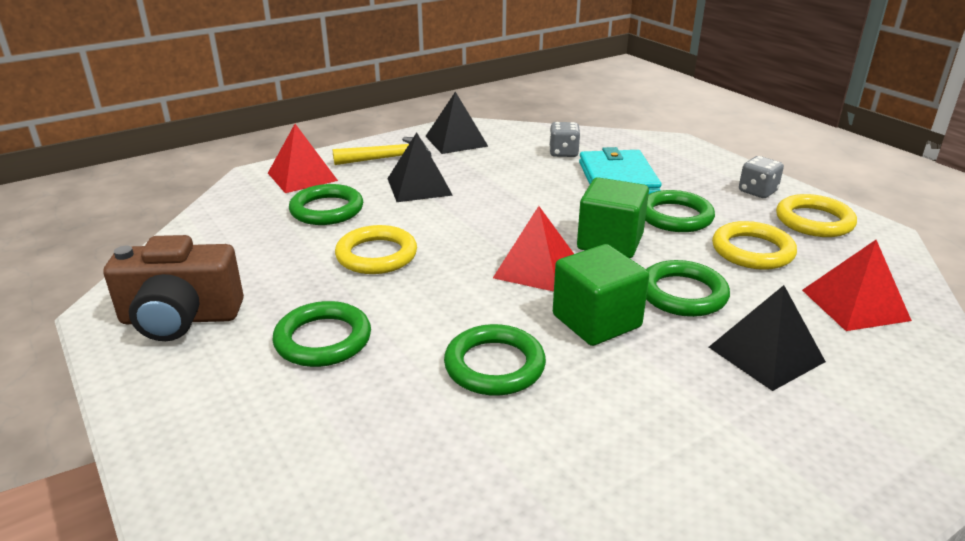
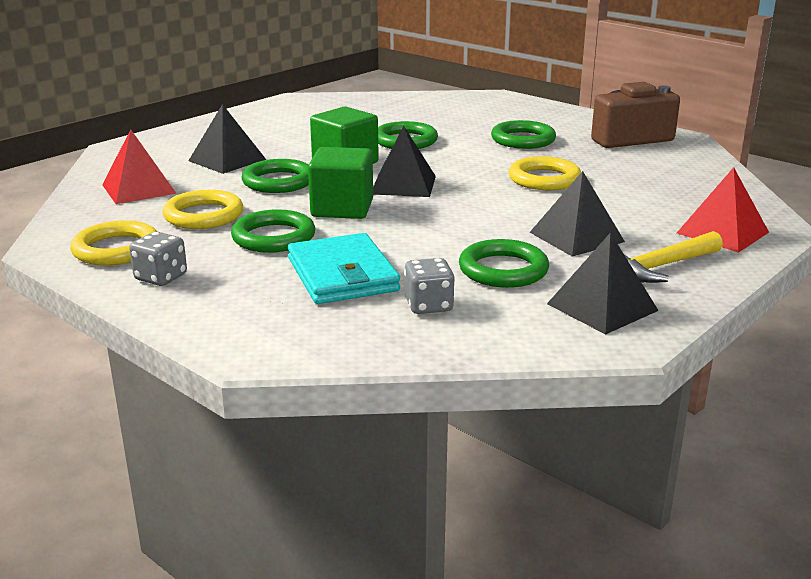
camera: 165 degrees right, 5 degrees down
(327, 210) = (639, 205): green ring -> green ring (503, 270)
(536, 268) = (403, 185): red pyramid -> black pyramid

